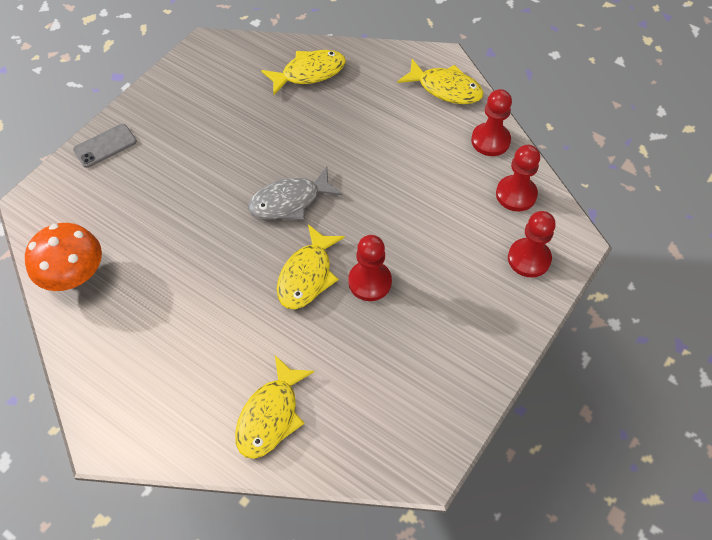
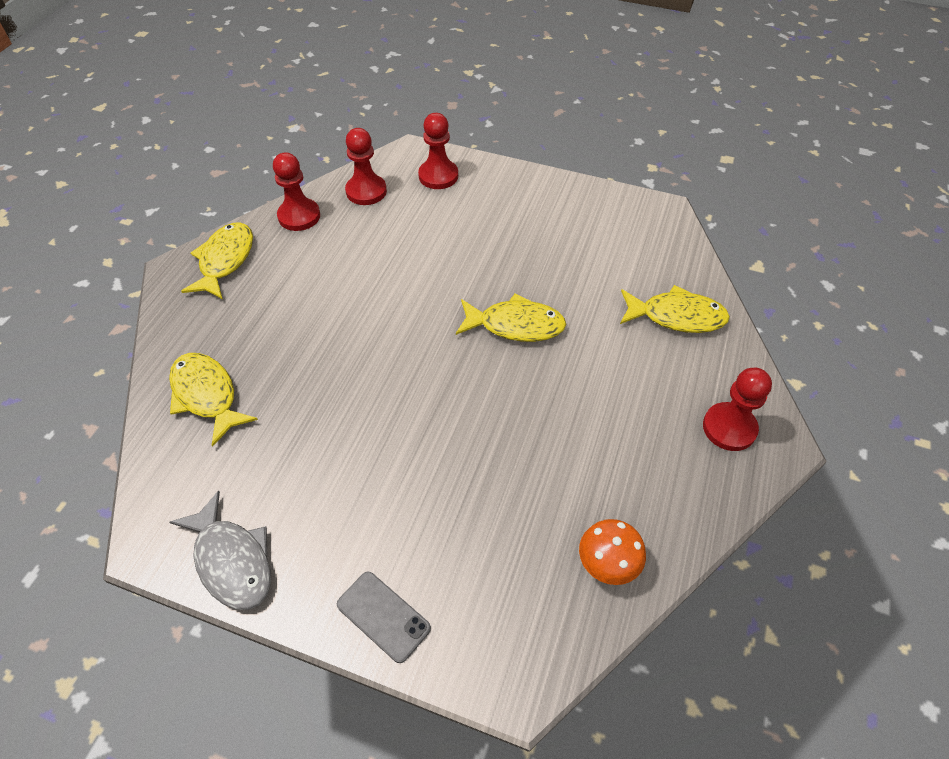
camera: 105 degrees left, 5 degrees down
(74, 275) = (607, 563): orange mushroom -> orange mushroom, size x0.65
(289, 201) = (424, 364): grey fish -> grey fish (232, 560)
(370, 282) = (504, 275): red pawn -> red pawn (729, 428)

